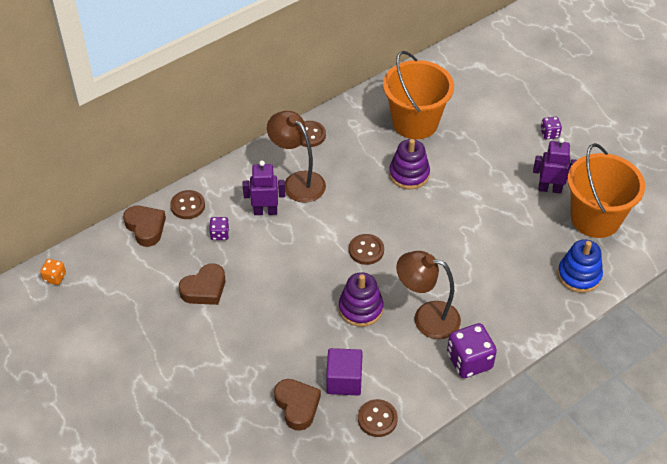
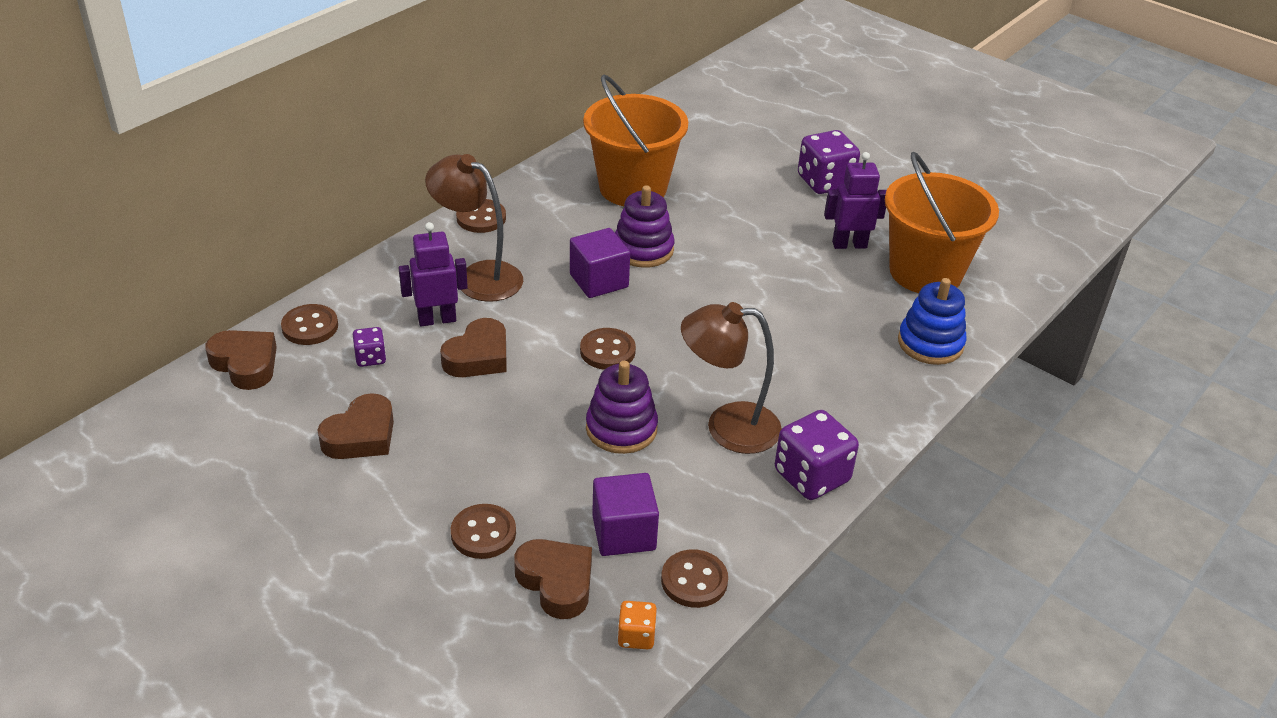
camera: 15 degrees left, 10 degrees down
(55, 277) = (97, 453): orange dice -> orange dice (636, 636)
(262, 367) = (483, 533): none -> brown button
(285, 242) = (478, 356): none -> brown heart
(374, 195) = (599, 281): none -> purple cube
(549, 134) = (825, 182): purple dice -> purple dice, size x1.91

